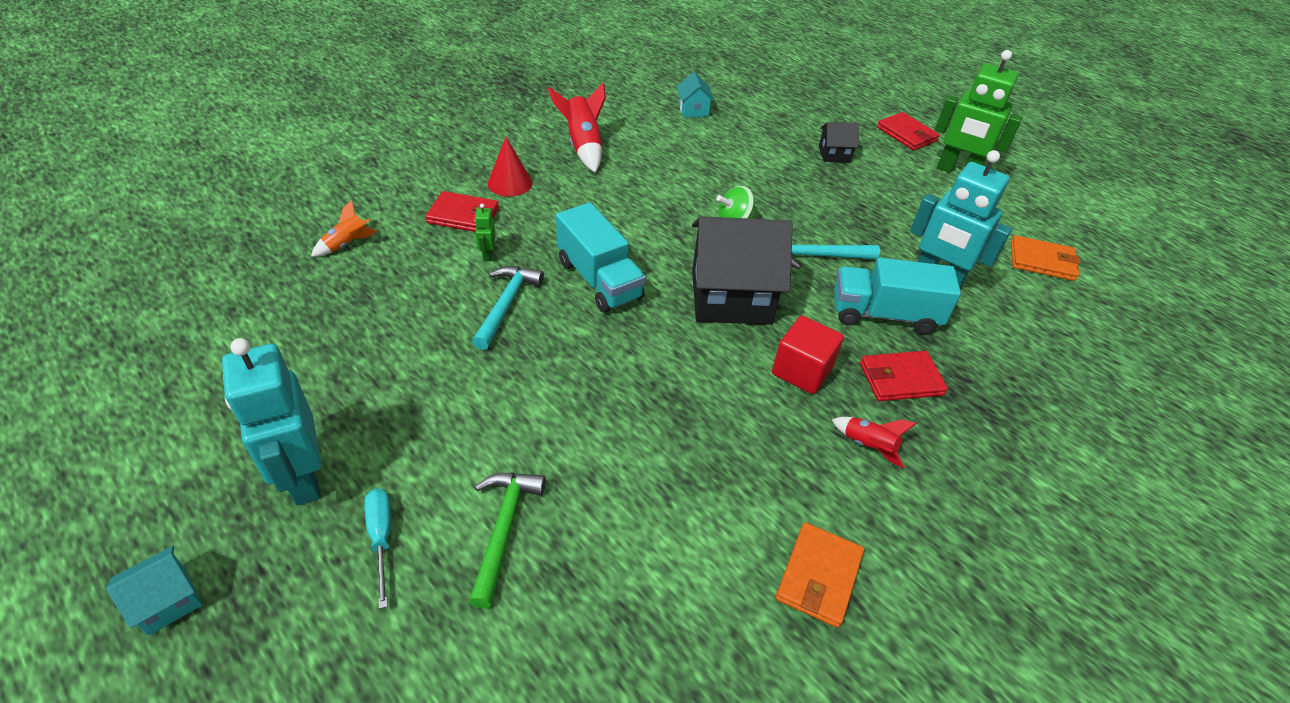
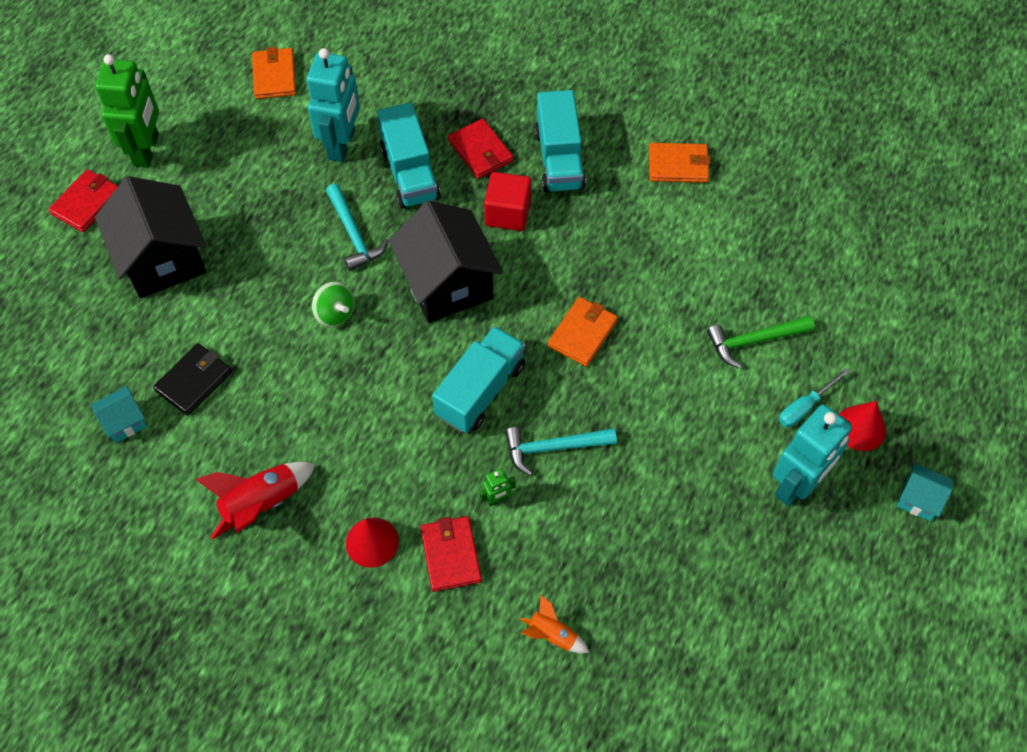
camera: 110 degrees left, 15 degrees up
(306, 587) = (860, 428): none -> red cone
(615, 373) = (582, 333): none -> orange wallet
(709, 143) = (194, 381): none -> black wallet
(834, 154) = (162, 259): black house -> black house, size x2.18
(868, 446) = (559, 159): red rocket -> turquoise truck

